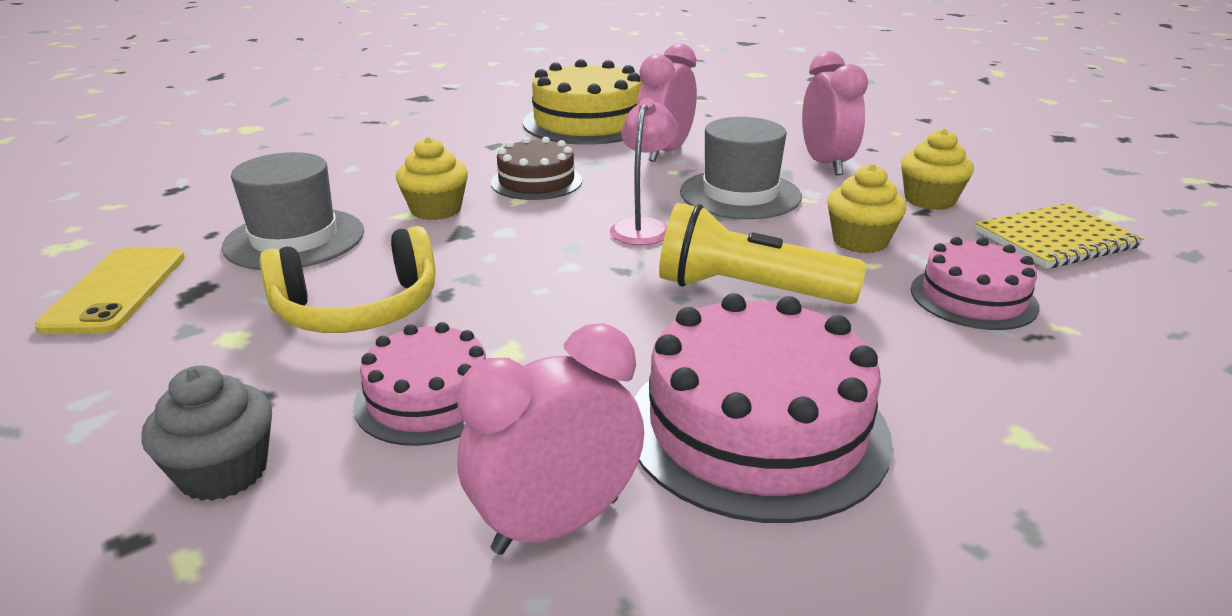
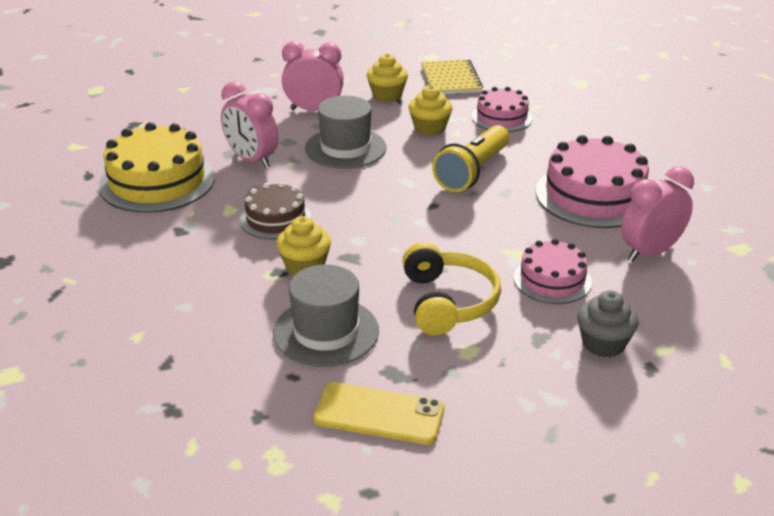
camera: 75 degrees left, 5 degrees up
(556, 525) = (650, 252): pink clock -> pink clock turned 75 degrees clockwise
(643, 227) = (377, 189): pink lamp -> none

